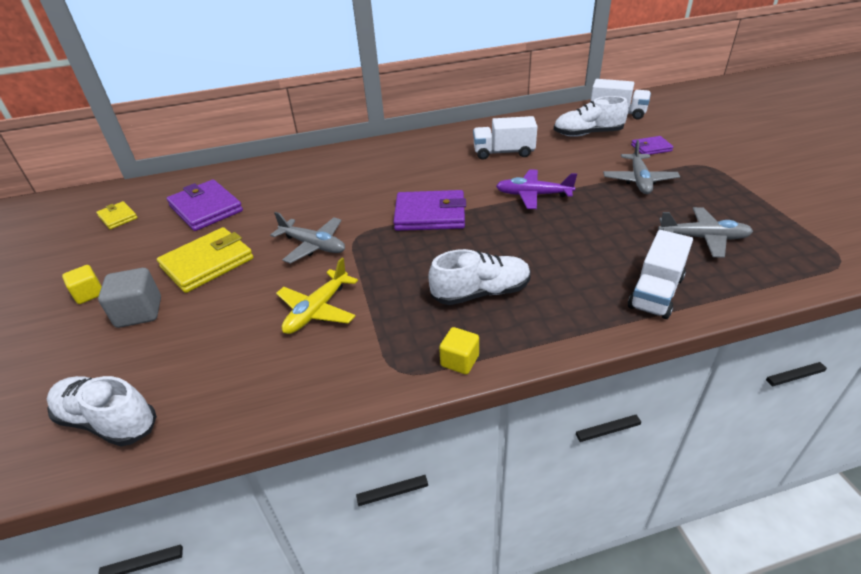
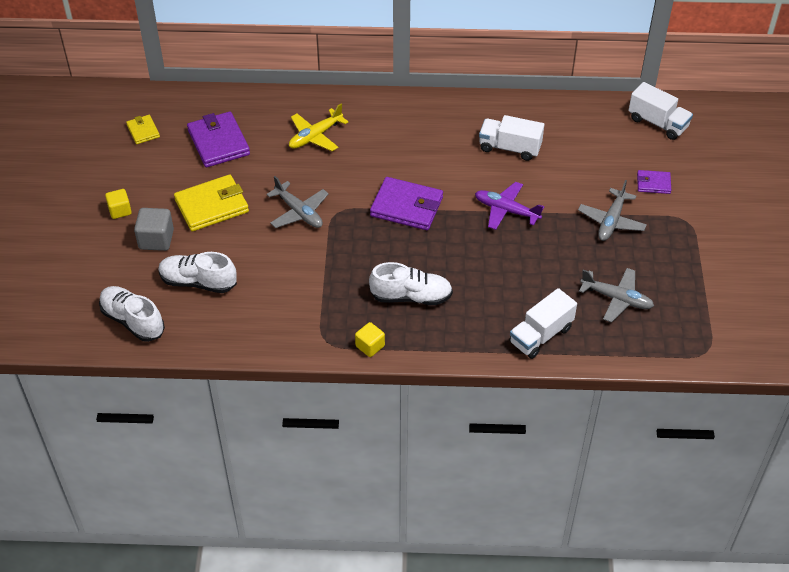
camera: 15 degrees right, 10 degrees up
(317, 310) = (285, 276): yellow plane -> yellow plane (315, 136)
(587, 134) = (606, 145): white shoe -> white shoe (198, 282)

